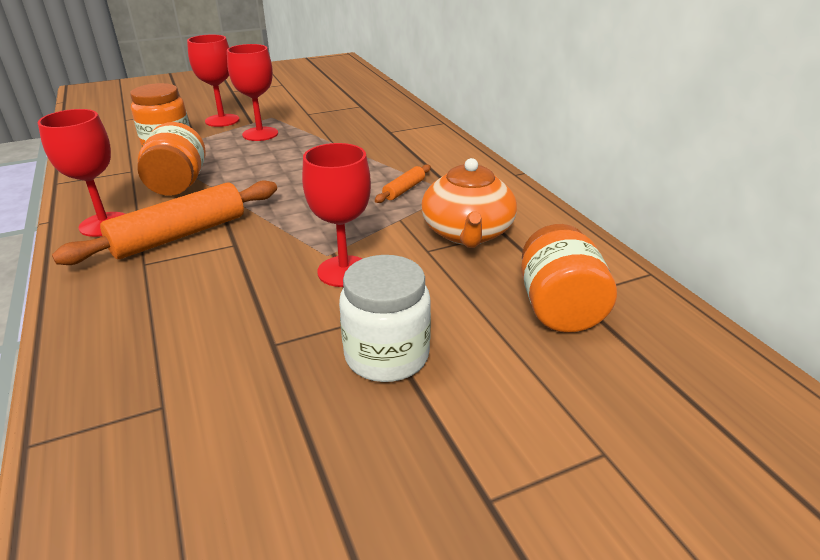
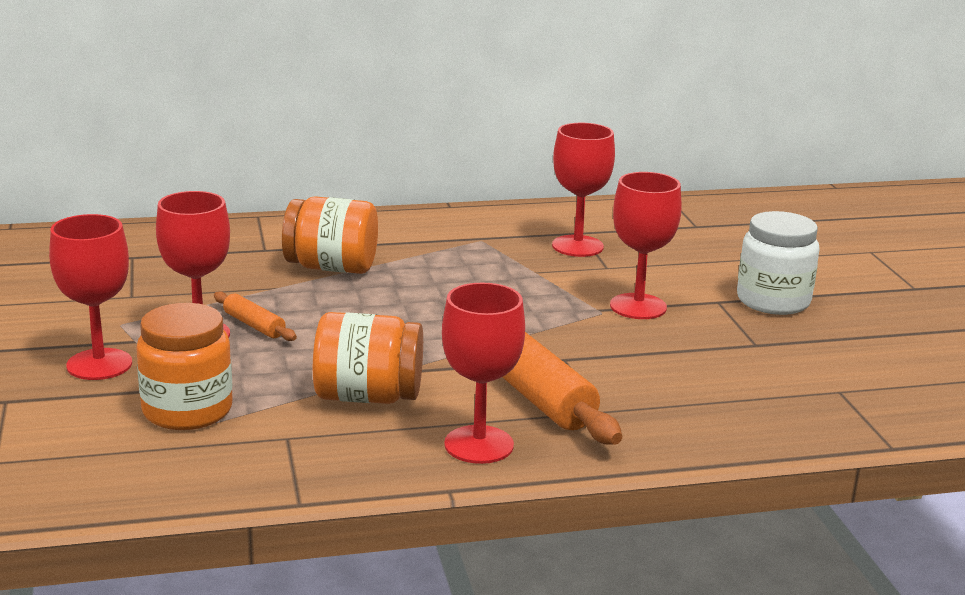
camera: 80 degrees left, 10 degrees down
(404, 190) = (462, 261): orange rolling pin -> orange rolling pin (254, 325)
(467, 233) = (577, 246): orange teapot -> red goblet
(559, 308) = (713, 234): orange jar -> orange jar (331, 268)

